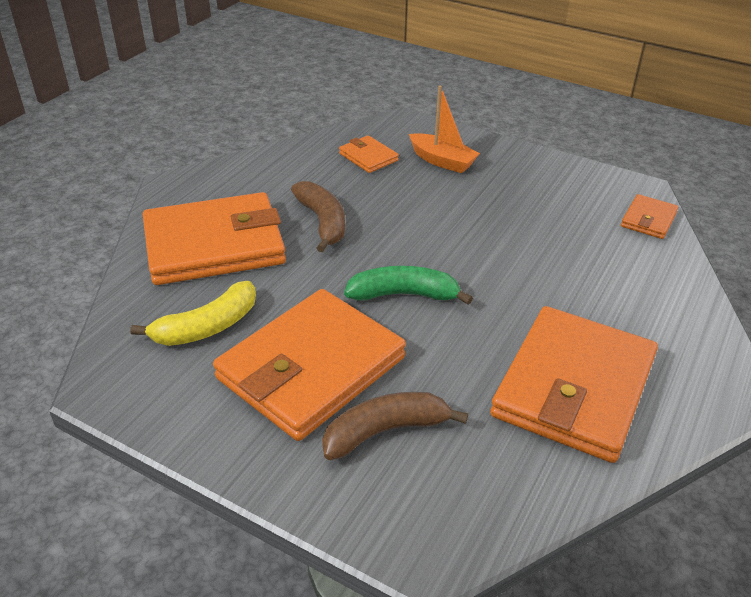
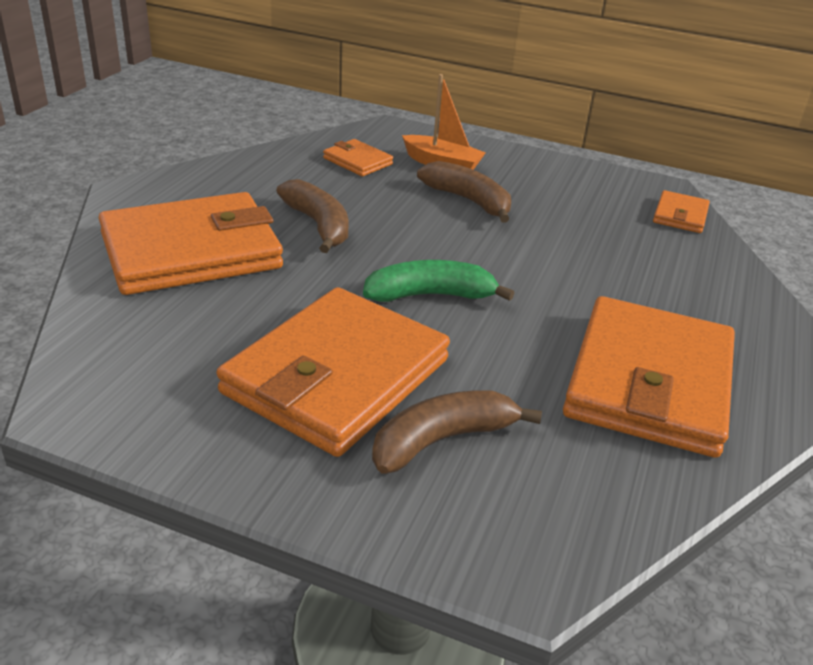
camera: 10 degrees left, 5 degrees down
(207, 327) = (197, 337): yellow banana -> none
(457, 200) = (468, 201): none -> brown banana

